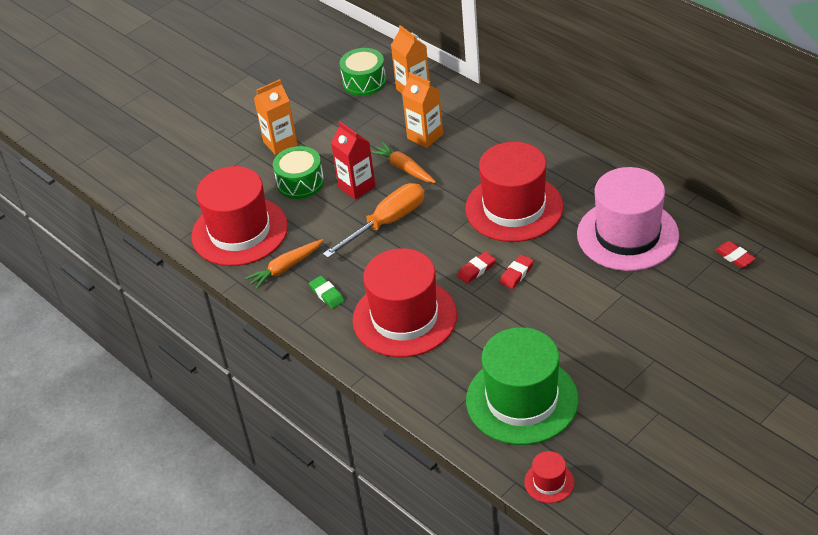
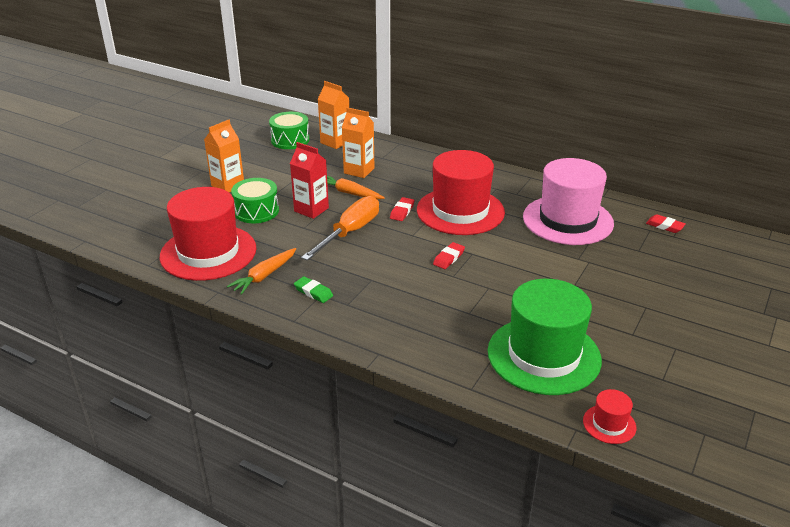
camera: 20 degrees left, 10 degrees down
(404, 317) = (398, 302): red hat -> none
(516, 274) = (487, 257): red eraser -> red eraser (402, 211)

